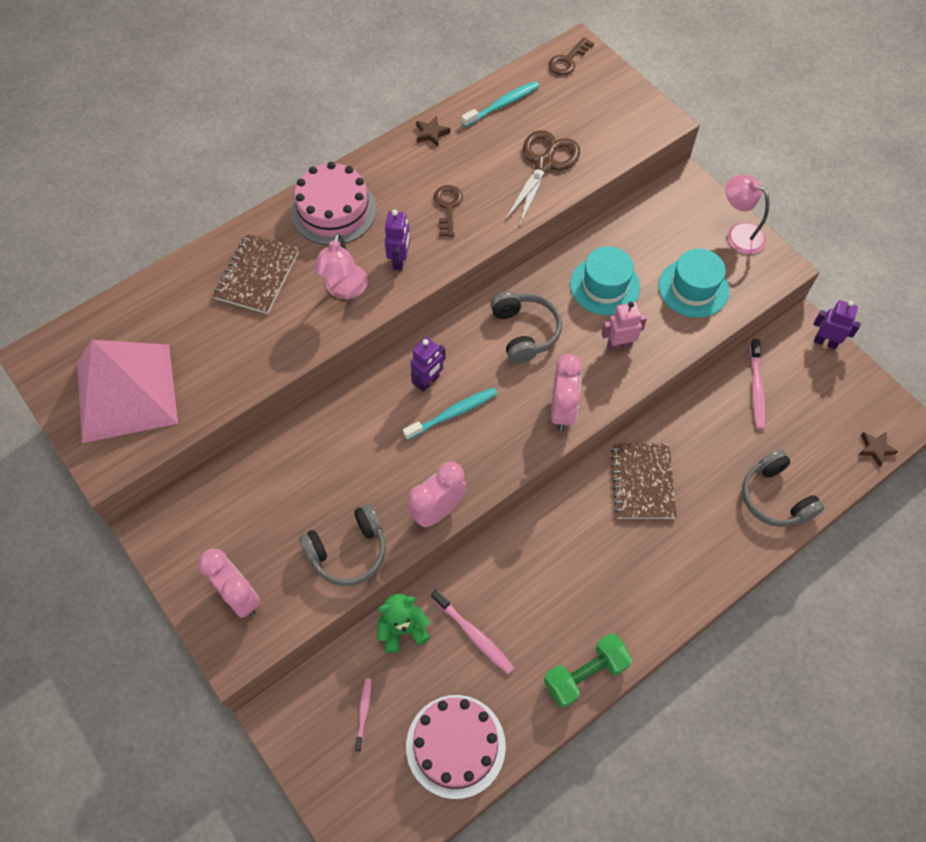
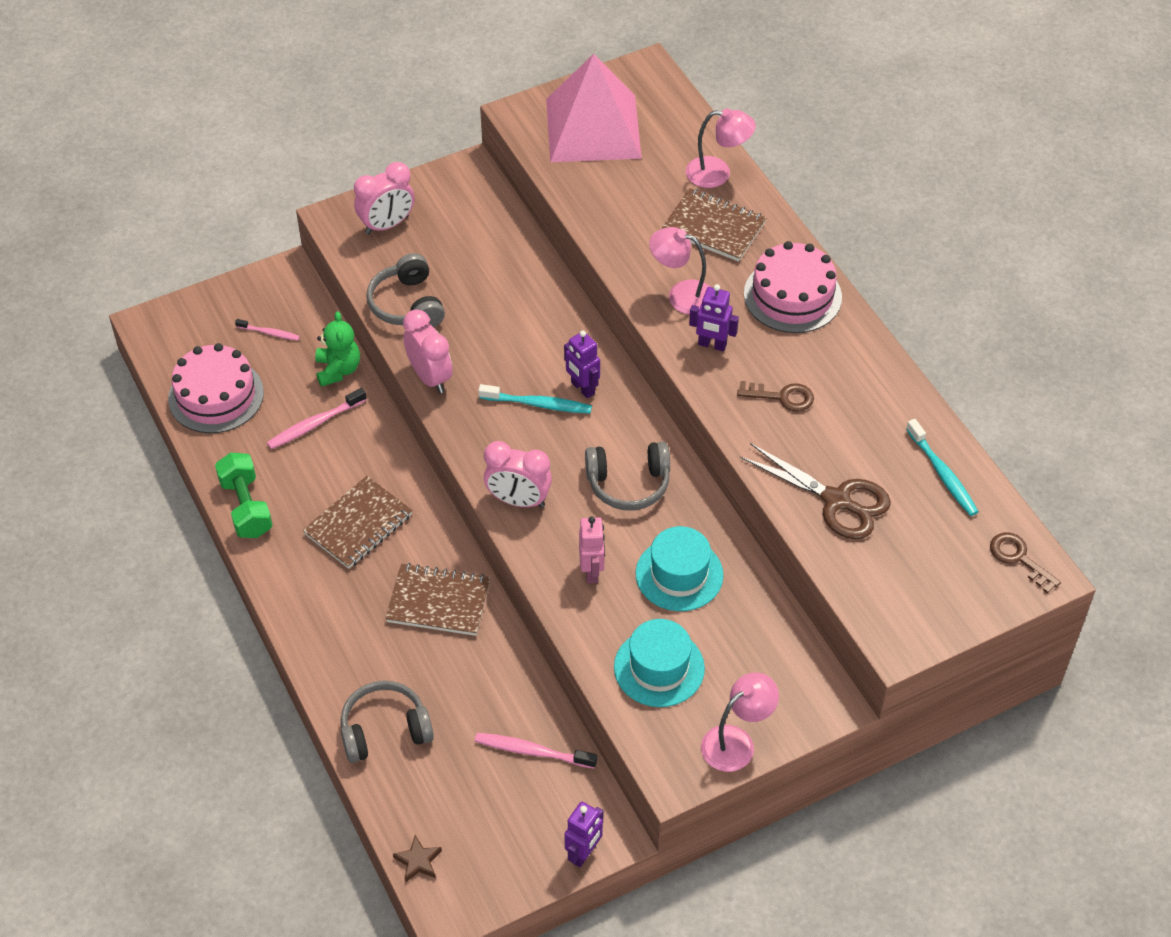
camera: 100 degrees right, 10 degrees down
(186, 280) = (718, 173): none -> pink lamp
(431, 133) = (900, 396): brown star -> none
(453, 413) = (538, 404): turquoise toothbrush -> turquoise toothbrush turned 60 degrees counterclockwise
(580, 566) = (358, 524): none -> brown notebook

